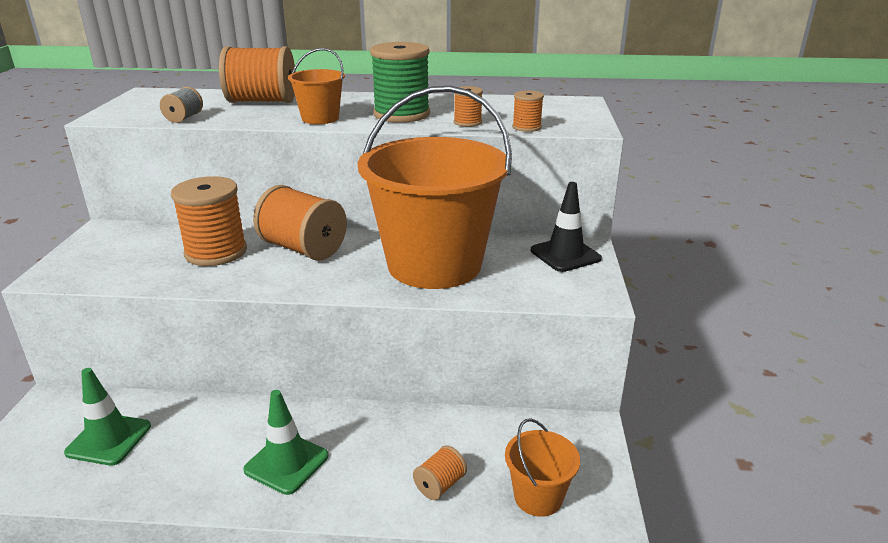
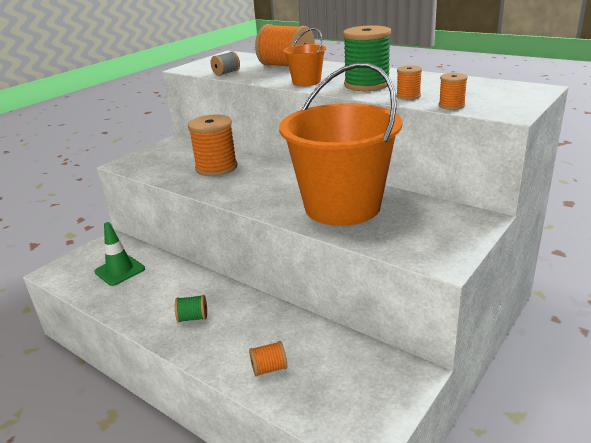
camera: 35 degrees right, 0 degrees up
(286, 463) = (193, 318): green traffic cone -> green spool
(303, 249) = (268, 176): orange spool -> none
(538, 497) = (328, 405): orange bucket -> none
(565, 255) = (454, 222): black traffic cone -> none

